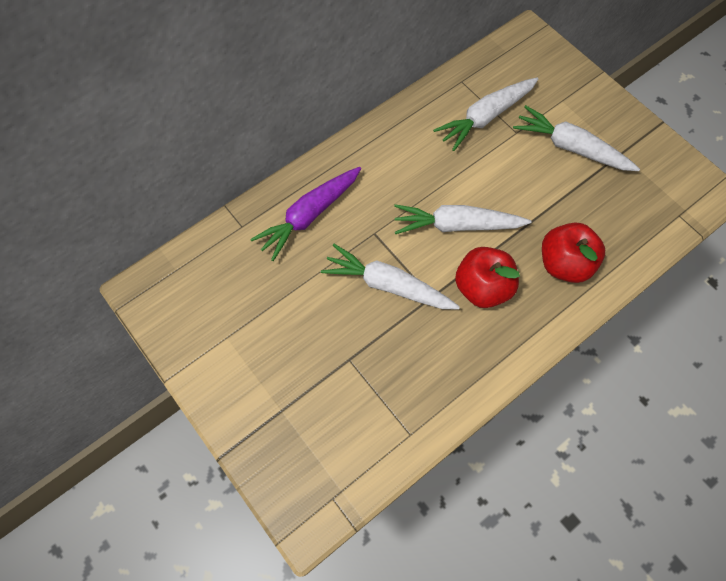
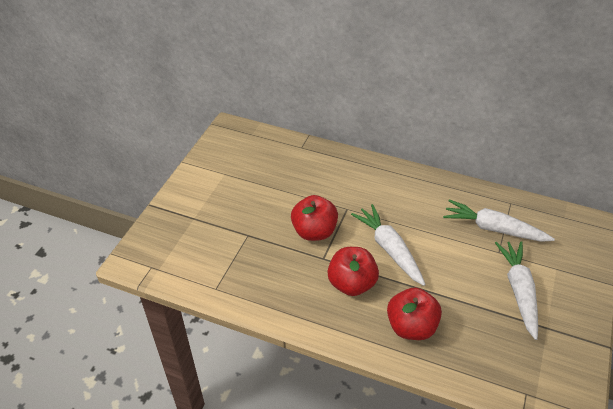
camera: 60 degrees right, 20 degrees down
(309, 216) = (333, 173): purple carrot -> none
(388, 285) = (314, 231): white carrot -> red apple

